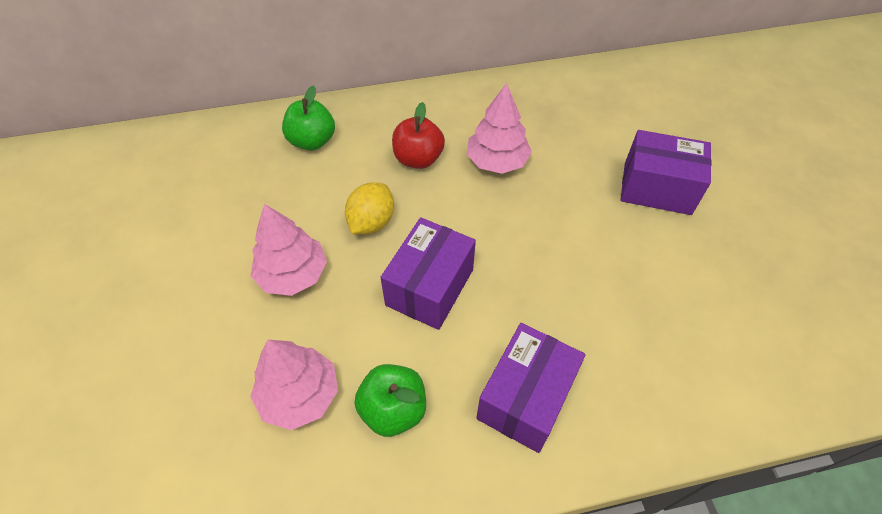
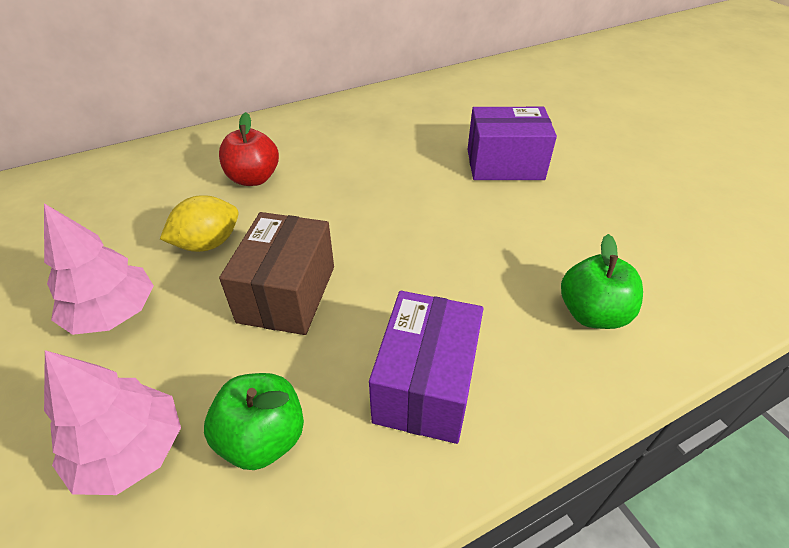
camera: 15 degrees left, 10 degrees down
(312, 141) = (129, 181): green apple -> green apple (592, 313)
(371, 222) = (208, 244): yellow lemon -> yellow lemon turned 45 degrees clockwise
(429, 287) = (287, 294): purple box -> brown box
(497, 161) = (339, 167): pink tree -> none

